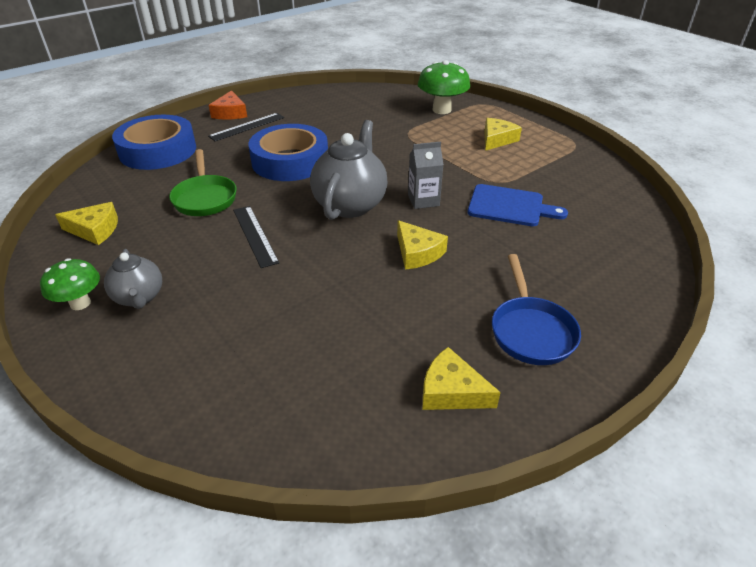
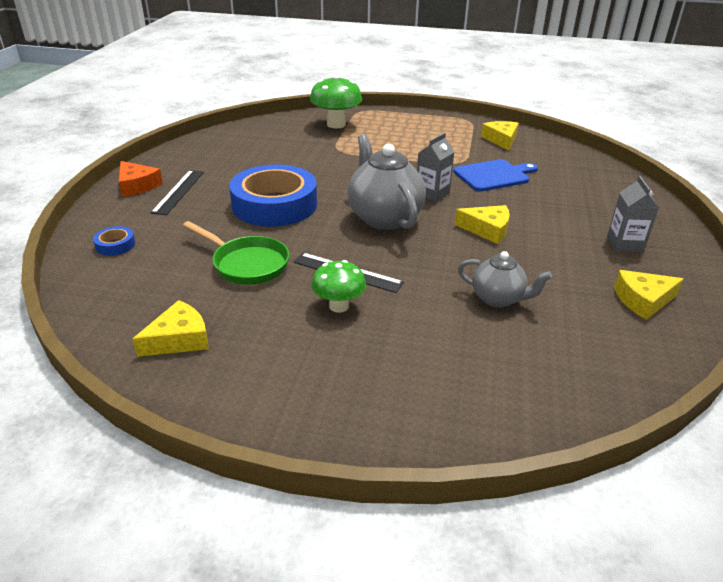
camera: 40 degrees left, 5 degrees down
(80, 303) = (284, 401): green mushroom -> green mushroom (339, 306)
(139, 297) = (333, 366): grey teapot -> grey teapot (498, 299)
(158, 150) = (115, 245): blue tape -> blue tape, size x0.40
(497, 140) = (413, 134): yellow cheese -> yellow cheese (501, 140)
(531, 331) = (625, 244): blue pan -> grey carton

